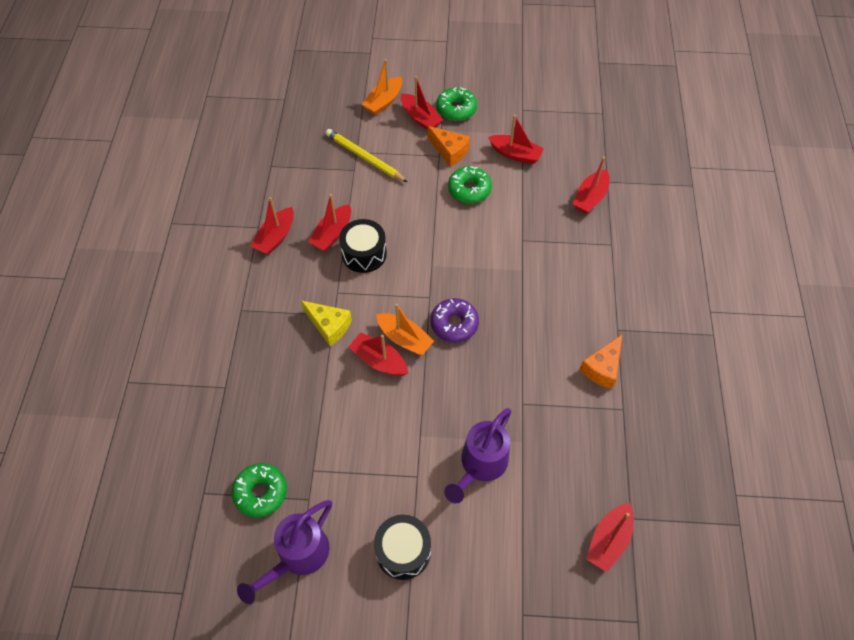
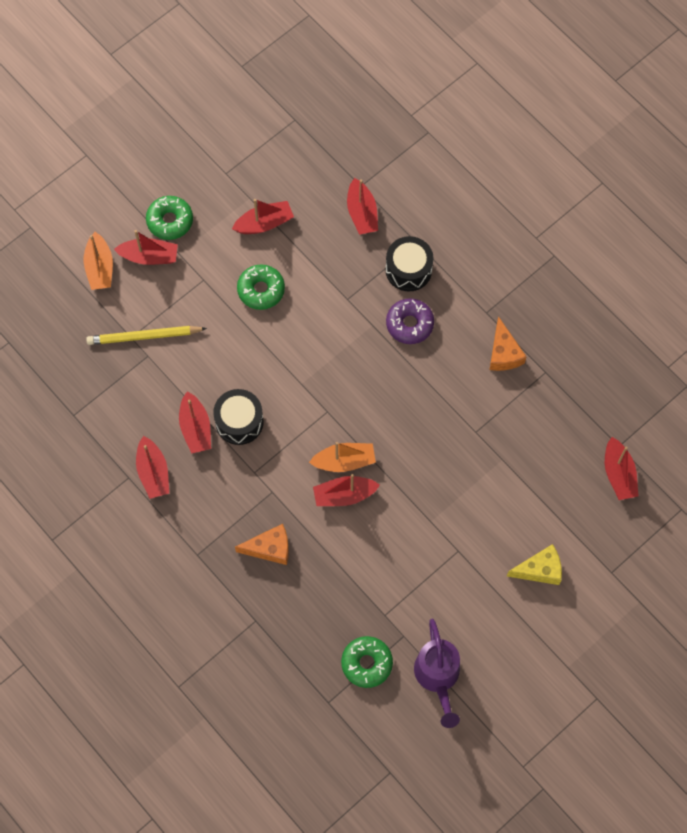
camera: 45 degrees left, 10 degrees up
(329, 326) = (278, 503): yellow cheese -> yellow cheese (540, 569)
(403, 551) = (500, 607): black drum -> black drum (408, 270)
(449, 151) = (208, 268): orange cheese -> orange cheese (270, 548)
(454, 324) = (368, 416): purple donut -> purple donut (409, 324)
(480, 465) = (491, 502): purple watering can -> none

